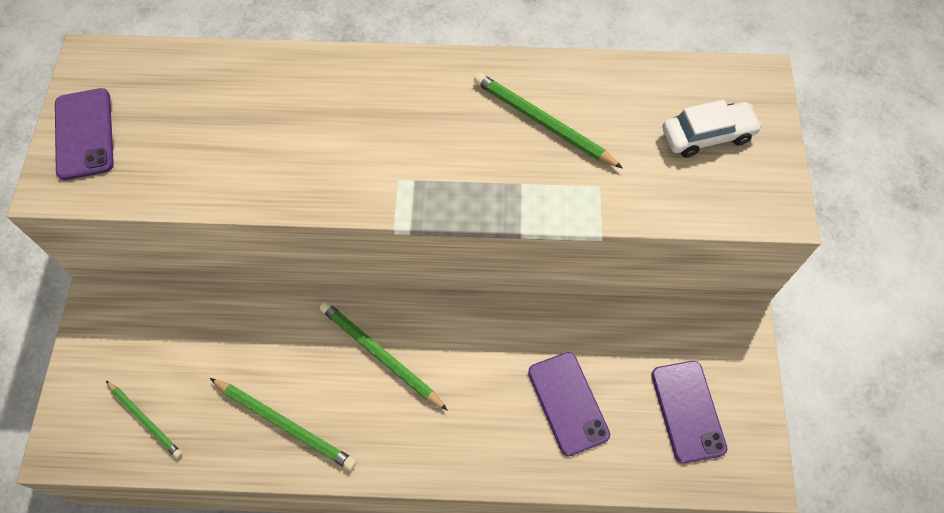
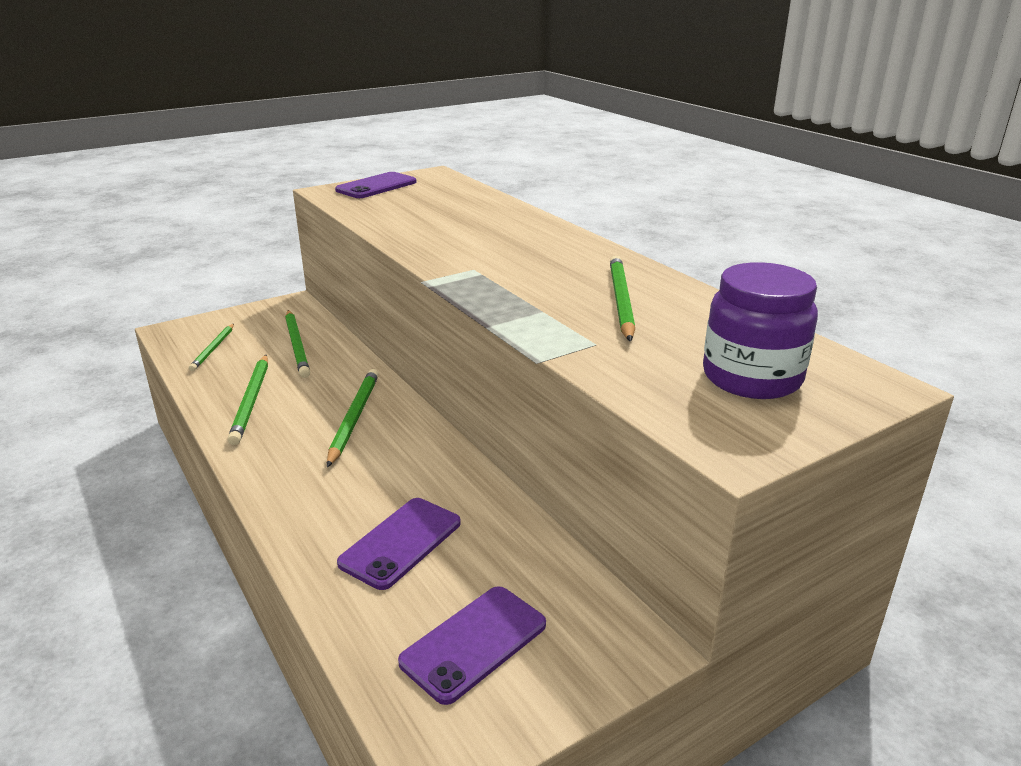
camera: 55 degrees right, 35 degrees down
(205, 341) = (297, 345): none -> green pencil
(707, 135) = (751, 378): white car -> purple jar

